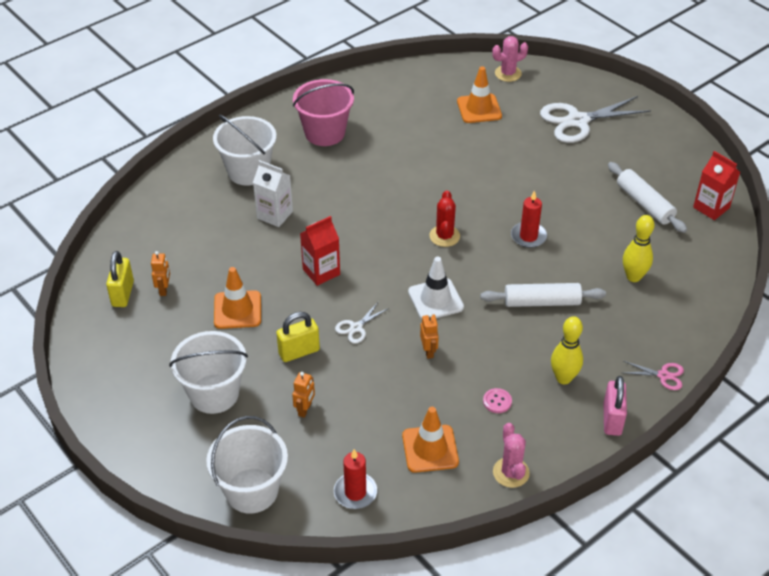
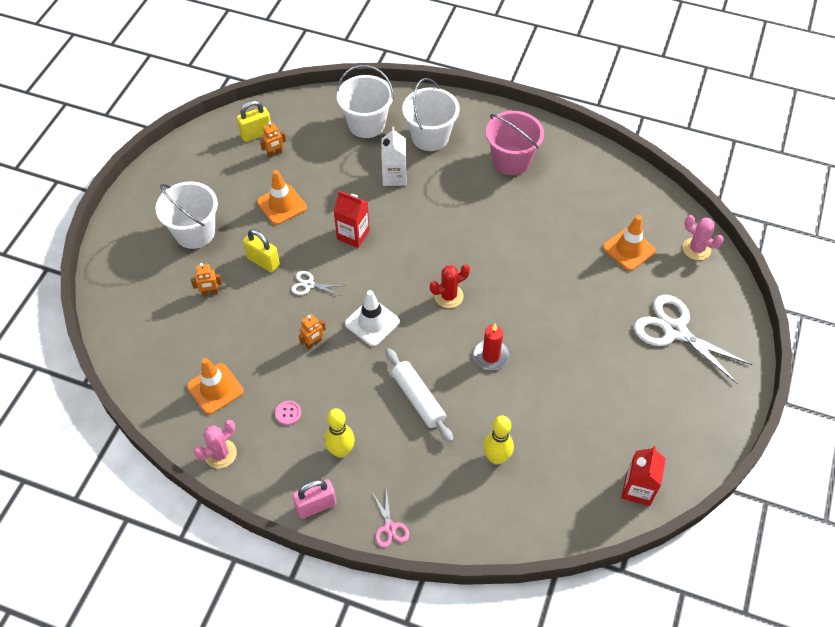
camera: 60 degrees right, 10 degrees up
(252, 491) = (121, 298): white bucket -> white bucket (366, 124)
(355, 492) = (150, 360): red candle -> none
(644, 203) = (600, 430): white rolling pin -> none

